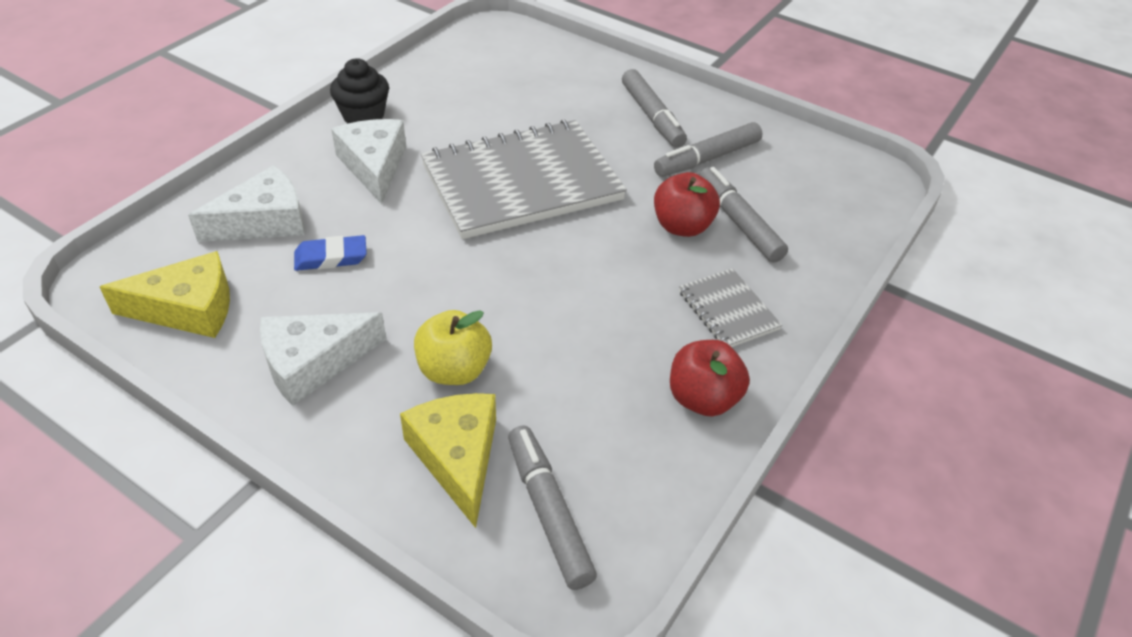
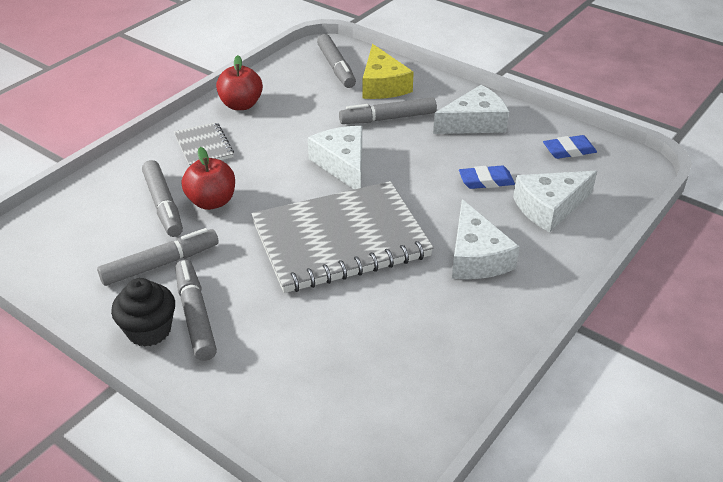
camera: 175 degrees left, 5 degrees down
(188, 309) = (569, 150): yellow cheese -> blue eraser
(363, 116) = (504, 315): black cupcake -> black cupcake (149, 330)
(454, 370) = (388, 119): yellow apple -> grey marker
(524, 281) = (342, 164): none -> white cheese

